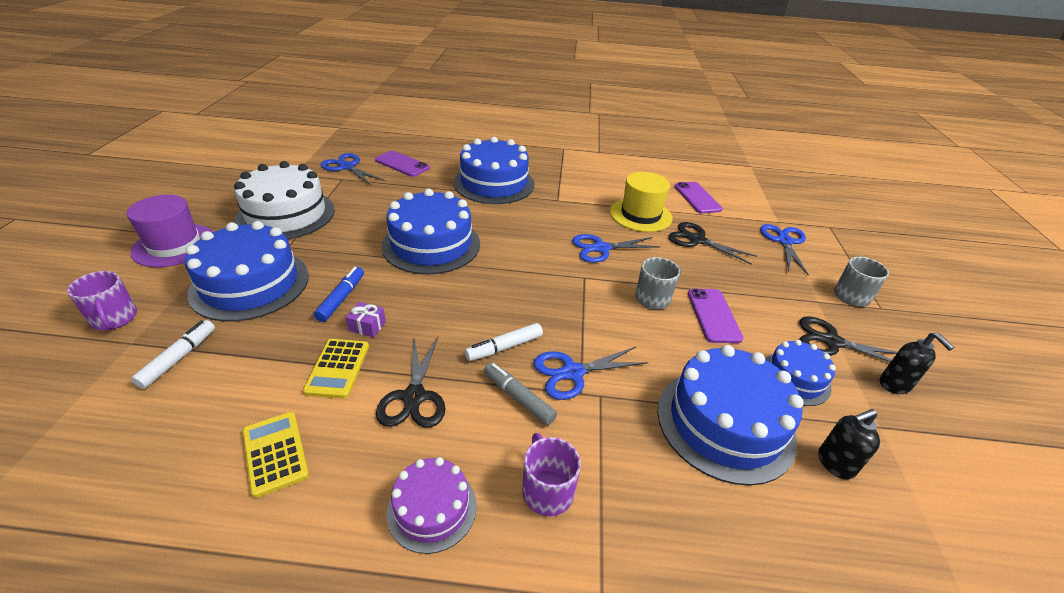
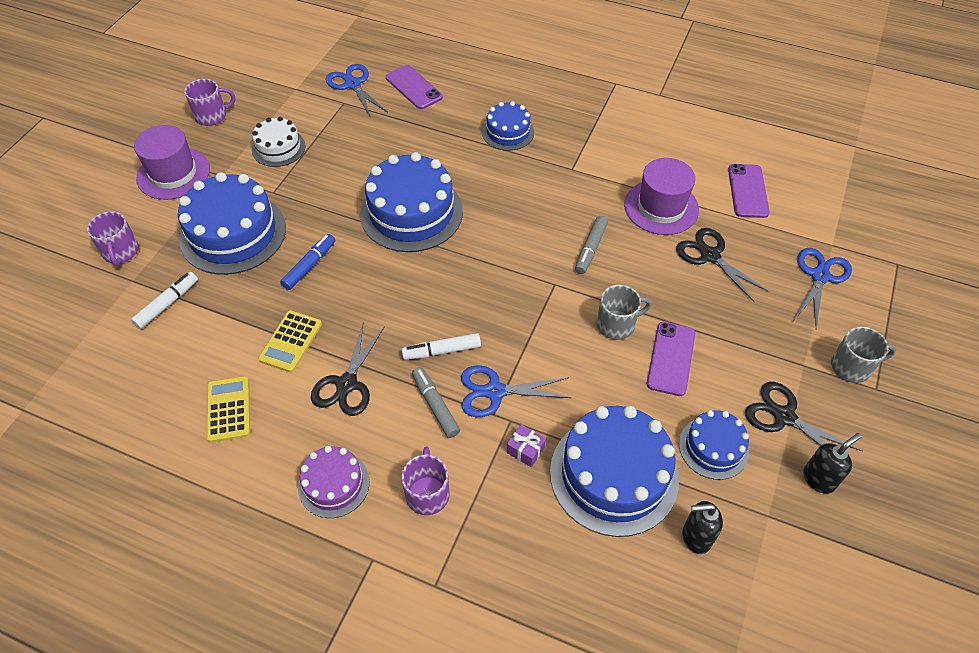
camera: 20 degrees right, 15 degrees up
(212, 199) = (212, 116): none -> purple mug
(286, 214) = (278, 148): white cake -> white cake, size x0.55
(367, 326) = (325, 302): purple gift -> purple gift (525, 450)
(494, 183) = (508, 132): blue cake -> blue cake, size x0.55
(601, 248) = (590, 249): blue scissors -> grey marker
(640, 215) = (661, 207): yellow hat -> purple hat
(895, 385) = (819, 479): black soap dispenser -> black soap dispenser turned 120 degrees counterclockwise

